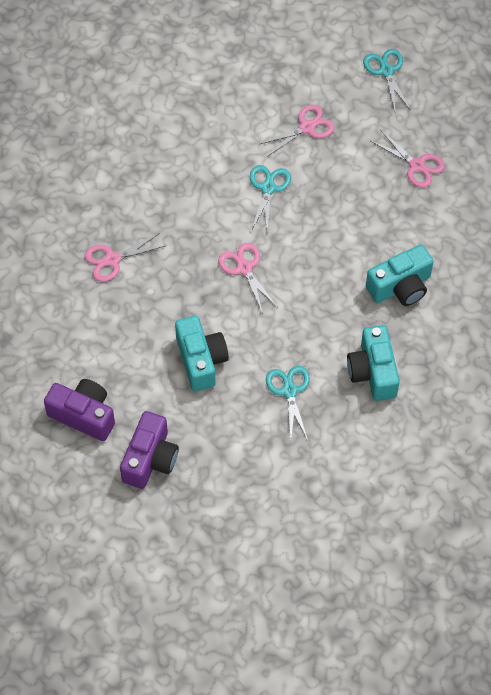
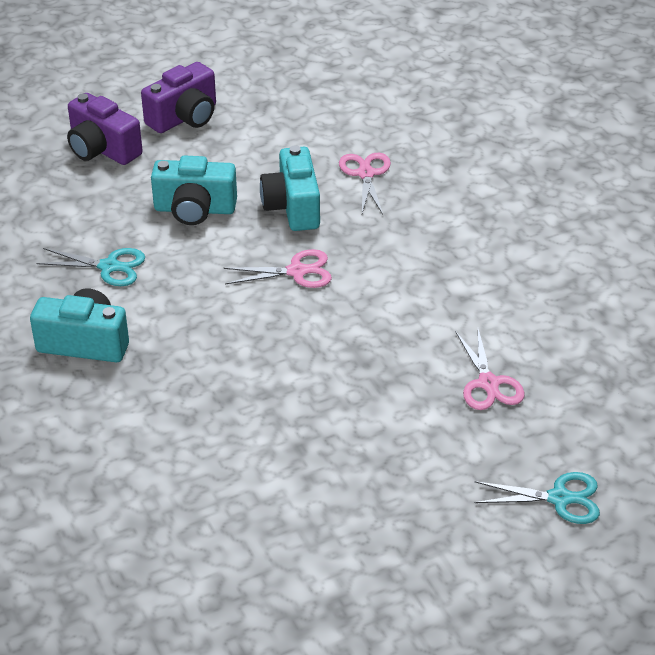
camera: 110 degrees right, 20 degrees down
(268, 188) = (405, 321): turquoise scissors -> none
(400, 287) = (188, 404): turquoise camera -> turquoise camera (292, 207)
(417, 165) = (373, 481): pink scissors -> none

